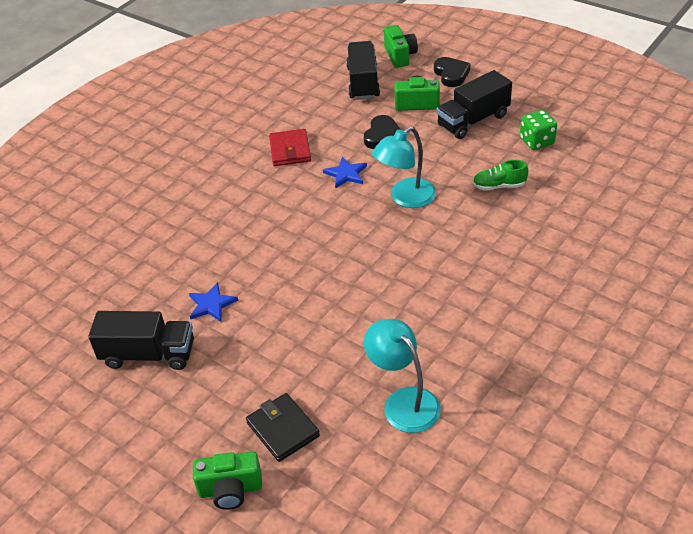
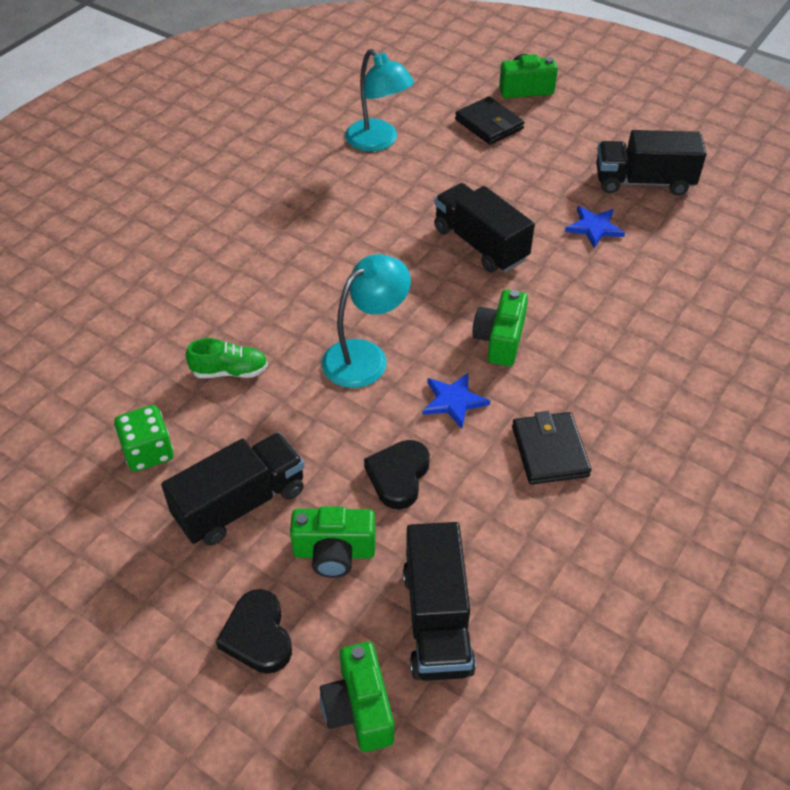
camera: 175 degrees right, 5 degrees up
(290, 150) = (549, 451): red wallet -> black wallet
(309, 211) = (499, 340): none -> green camera
(313, 286) = (480, 244): none -> black truck

